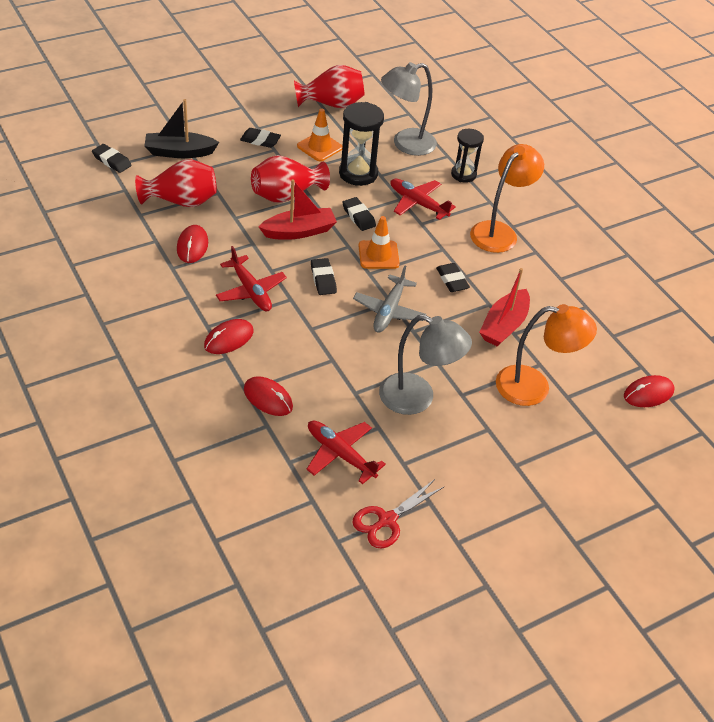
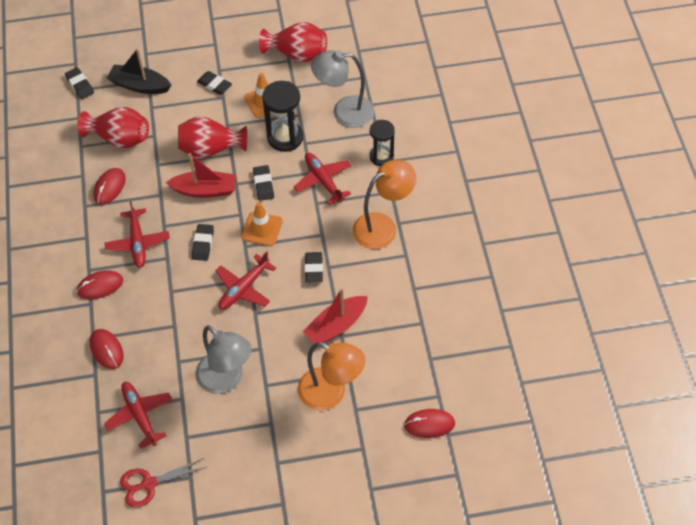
camera: 25 degrees right, 10 degrees up
(389, 310) = (244, 288): grey plane -> red plane

